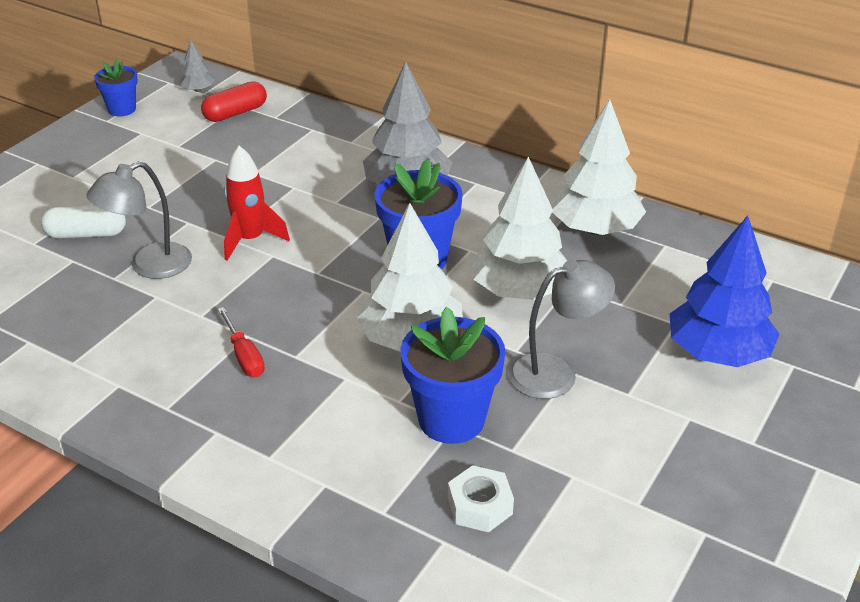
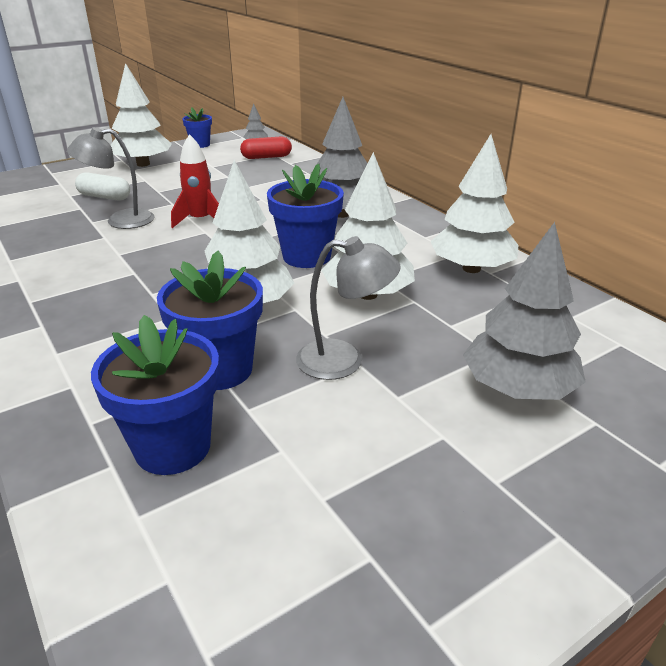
camera: 25 degrees right, 5 degrees down
(77, 164) = (143, 164): none -> white tree
(244, 356) = (117, 284): red screwdriver -> none
(480, 506) = (172, 447): white nut -> blue flower pot
(717, 353) = (517, 388): blue tree -> grey tree

